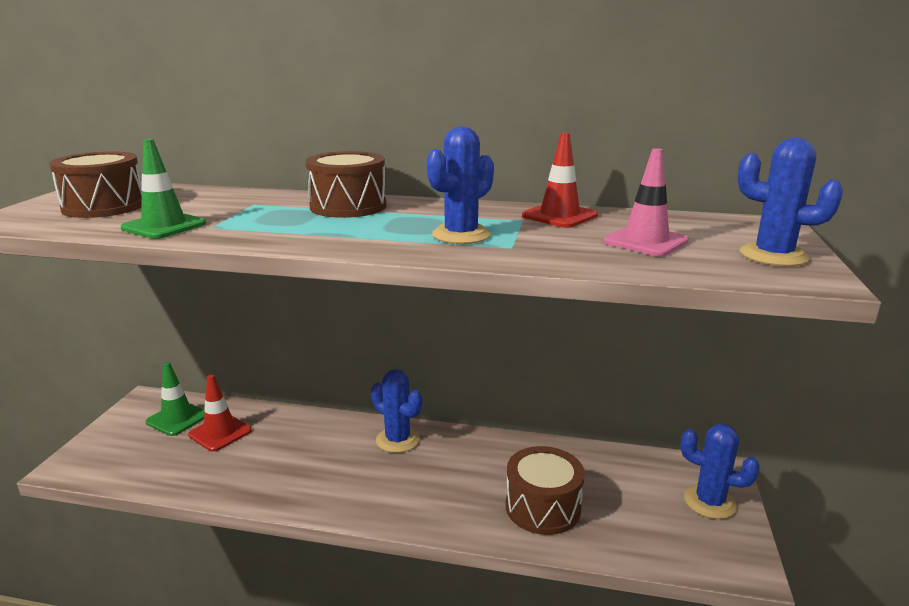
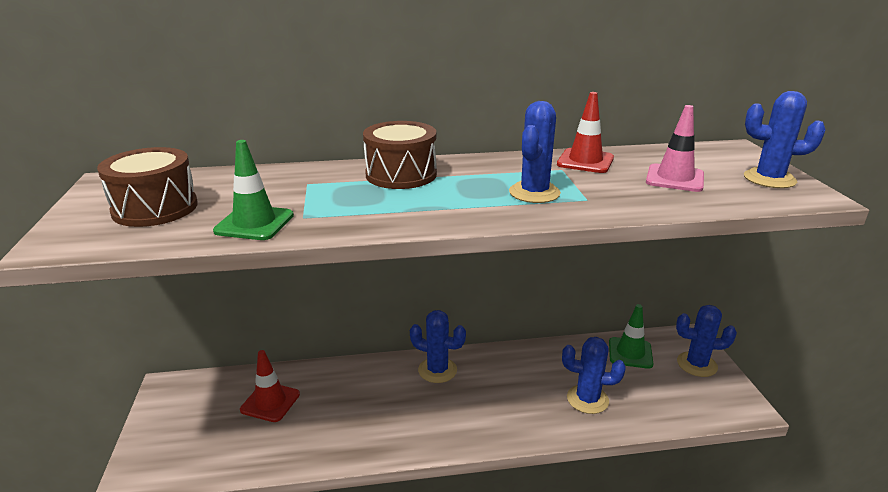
camera: 20 degrees left, 5 degrees up
(177, 419) = (216, 398): green traffic cone -> green traffic cone (630, 353)
(543, 507) = (587, 399): brown drum -> blue cactus

